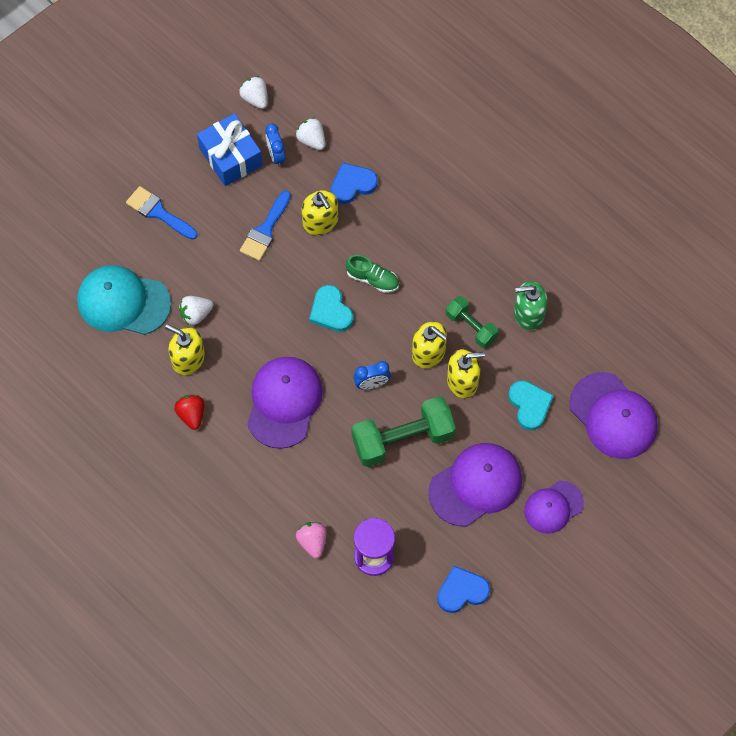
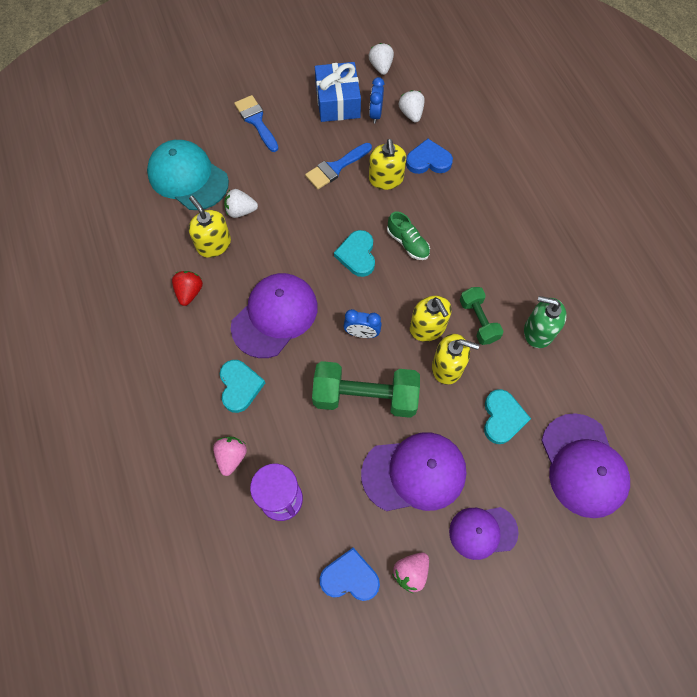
camera: 25 degrees right, 0 degrees up
(286, 479) = (240, 386): none -> turquoise heart
(509, 565) = (410, 572): none -> pink strawberry

